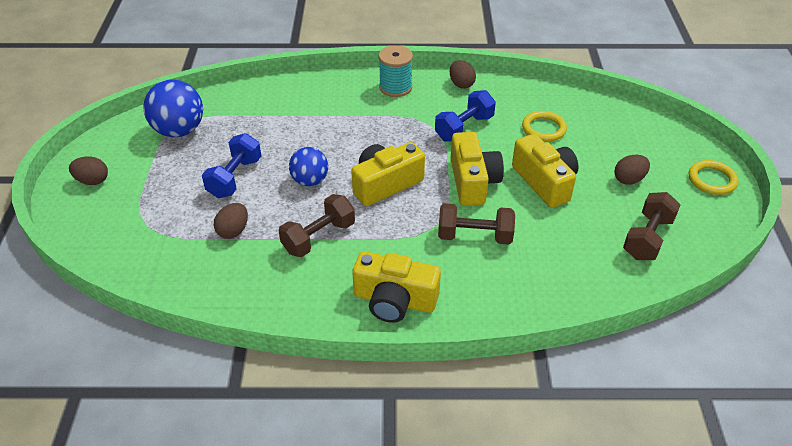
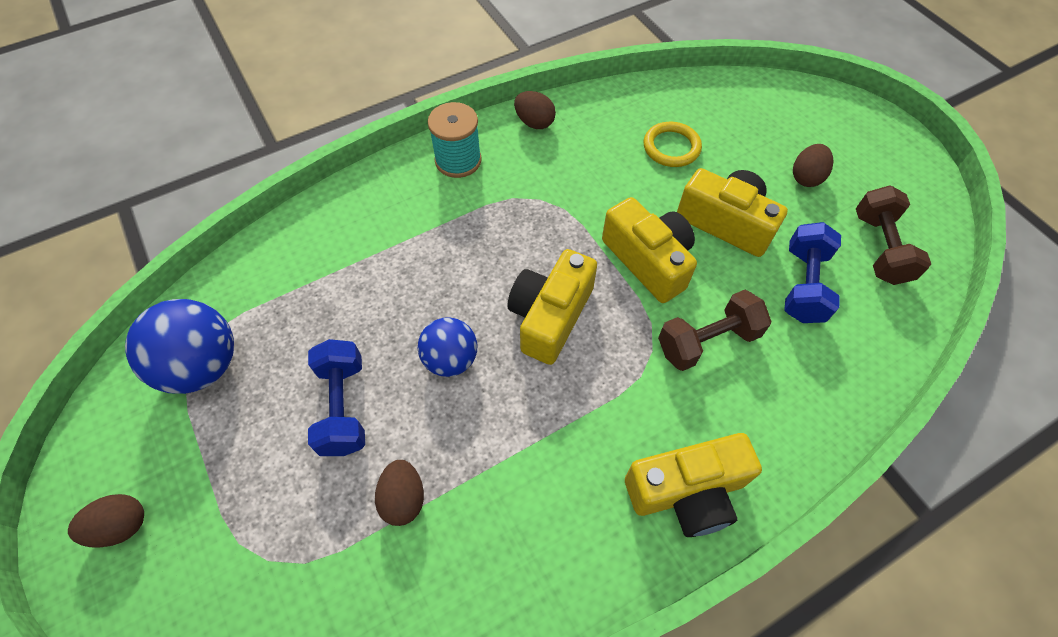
camera: 30 degrees left, 15 degrees up
(319, 237) = (526, 445): brown dumbbell -> none
(464, 128) = (583, 186): blue dumbbell -> blue dumbbell (803, 285)
(712, 180) = (882, 140): yellow ring -> none

